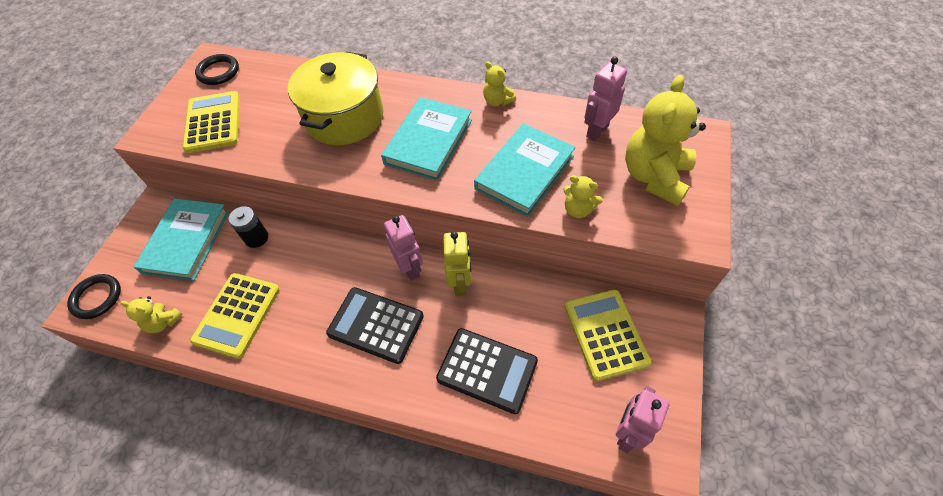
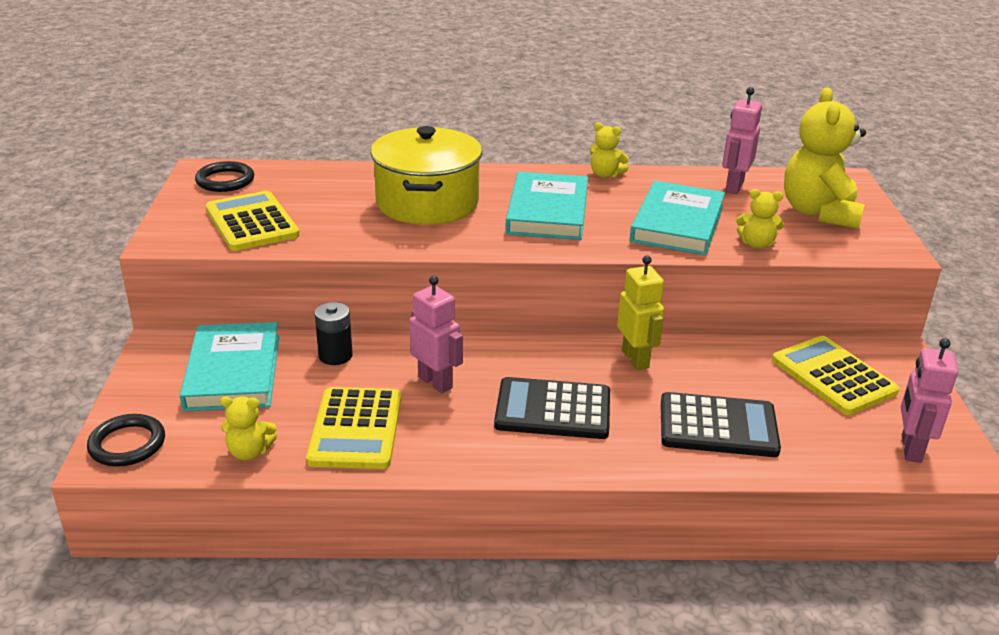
camera: 20 degrees left, 25 degrees down
(410, 268) = (564, 355): pink robot -> pink robot (435, 382)

